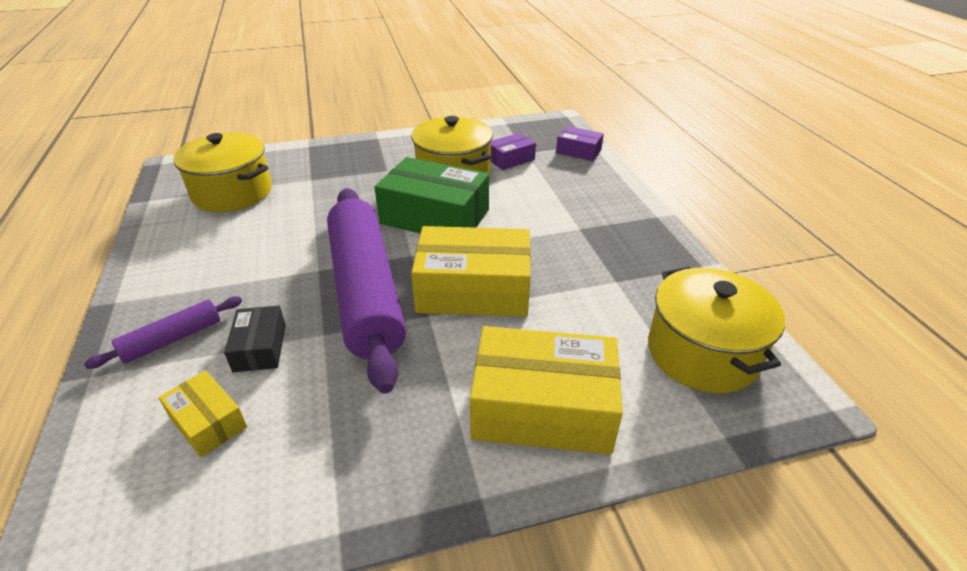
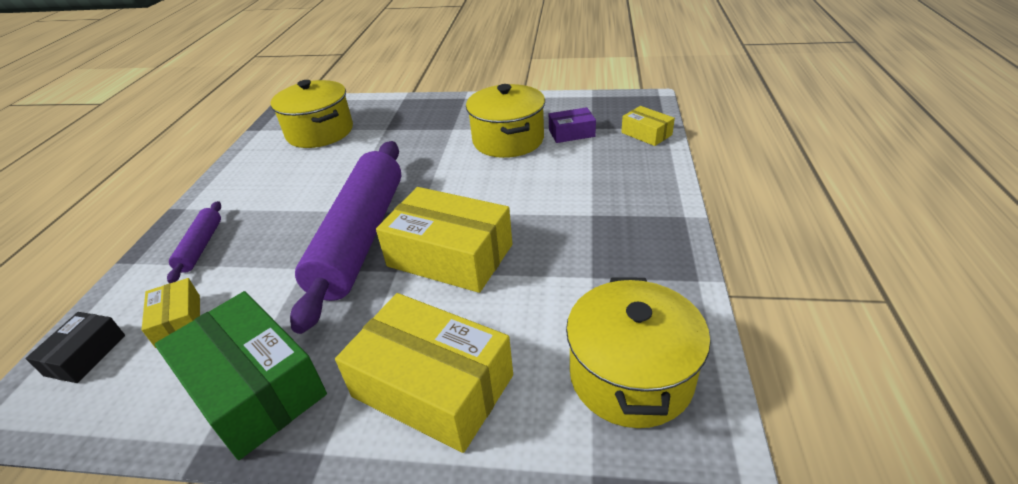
camera: 25 degrees right, 0 degrees up
(172, 339) = (200, 247): purple rolling pin -> purple rolling pin turned 75 degrees counterclockwise
(260, 348) = (252, 268): black box -> black box (85, 355)
(435, 216) = (464, 179): green box -> green box (253, 387)
(578, 151) = (646, 134): purple box -> yellow box

